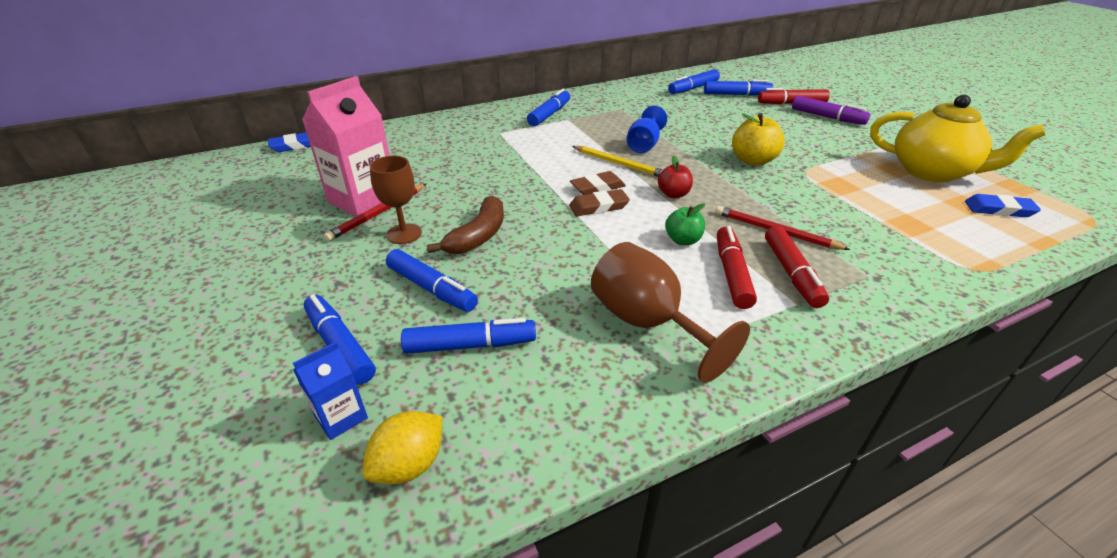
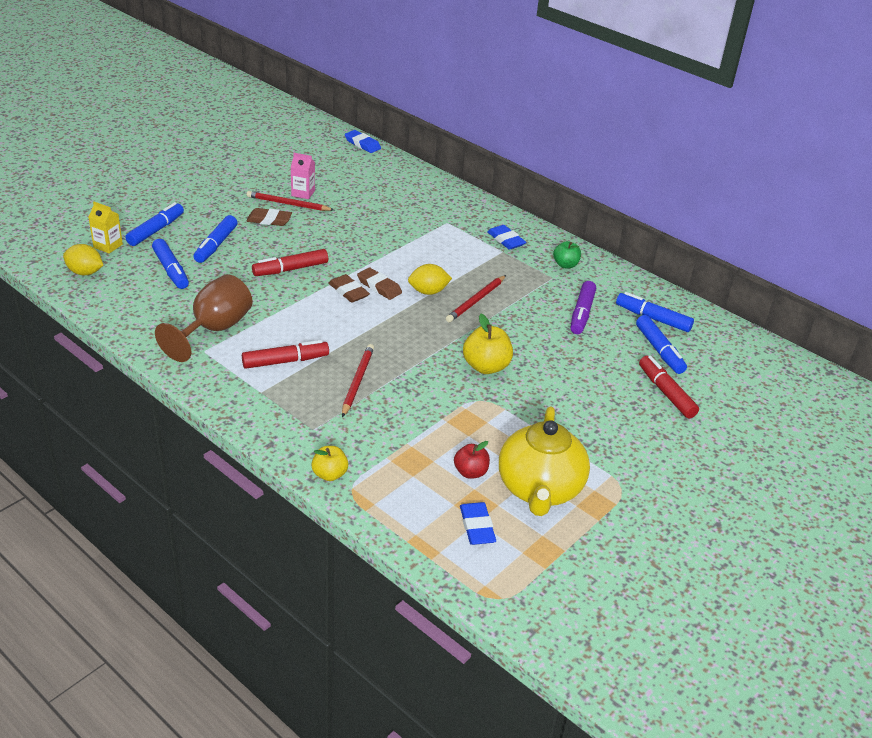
camera: 65 degrees right, 0 degrees up
(341, 416) = (108, 246): blue carton -> yellow carton
(363, 199) = (303, 193): pink carton -> pink carton, size x0.50
(404, 234) = (269, 220): brown goblet -> brown eraser
(478, 236) = (281, 248): brown banana -> none
(549, 114) = (506, 240): blue marker -> blue eraser
(619, 164) = (428, 292): yellow pencil -> yellow lemon
(644, 145) = (476, 301): blue goblet -> red pencil
(673, 194) = (390, 325): red apple -> red apple (470, 472)
(683, 240) = (320, 336): green apple -> green apple (565, 265)
(791, 273) = (299, 390): red marker -> red marker (290, 269)
(827, 117) = (643, 420): purple marker -> purple marker (581, 313)
(951, 279) = (329, 474): none -> yellow apple

